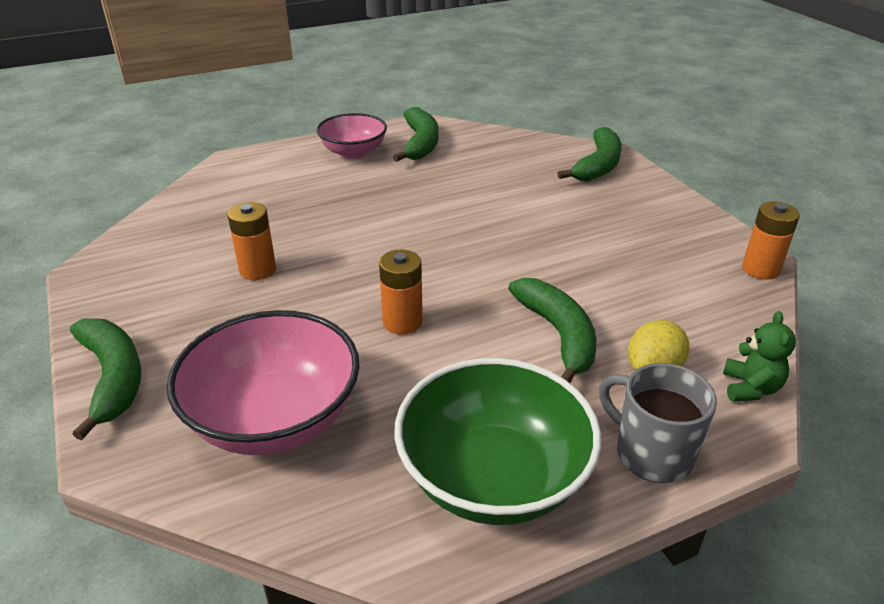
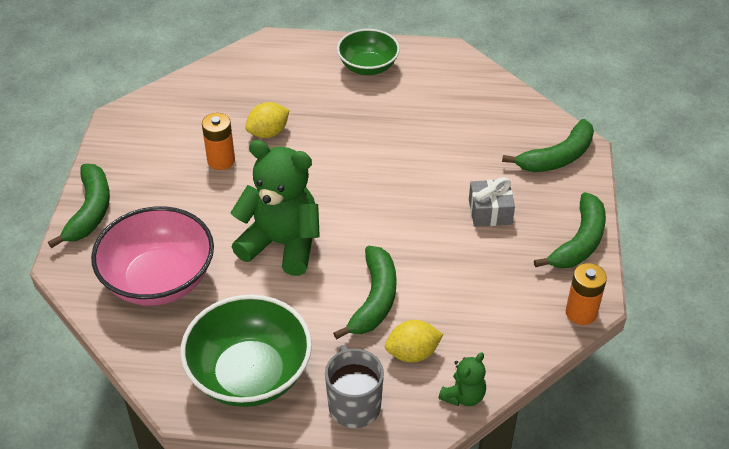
camera: 30 degrees right, 10 degrees up
(294, 230) = (268, 133): none -> yellow lemon
(353, 152) = (368, 67): pink bowl -> green bowl
(402, 322) = (282, 244): orange battery -> green teddy bear
(420, 143) = (429, 76): green banana -> green banana (579, 242)
(587, 221) = (490, 212): none -> grey gift

